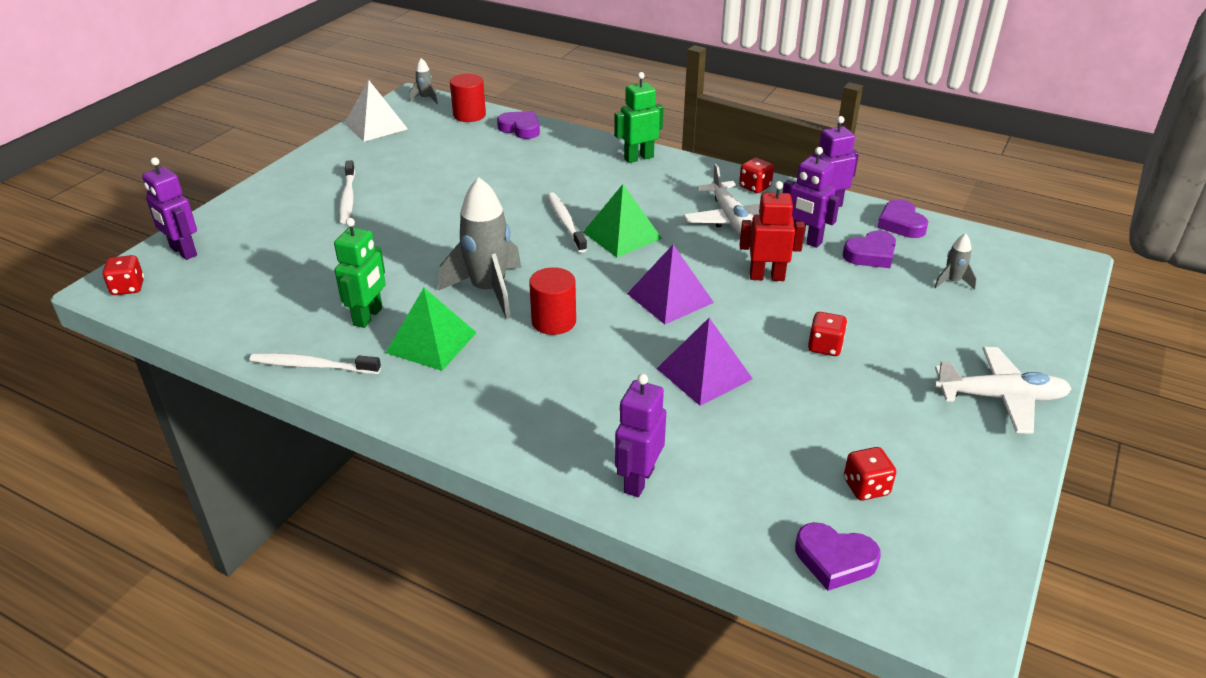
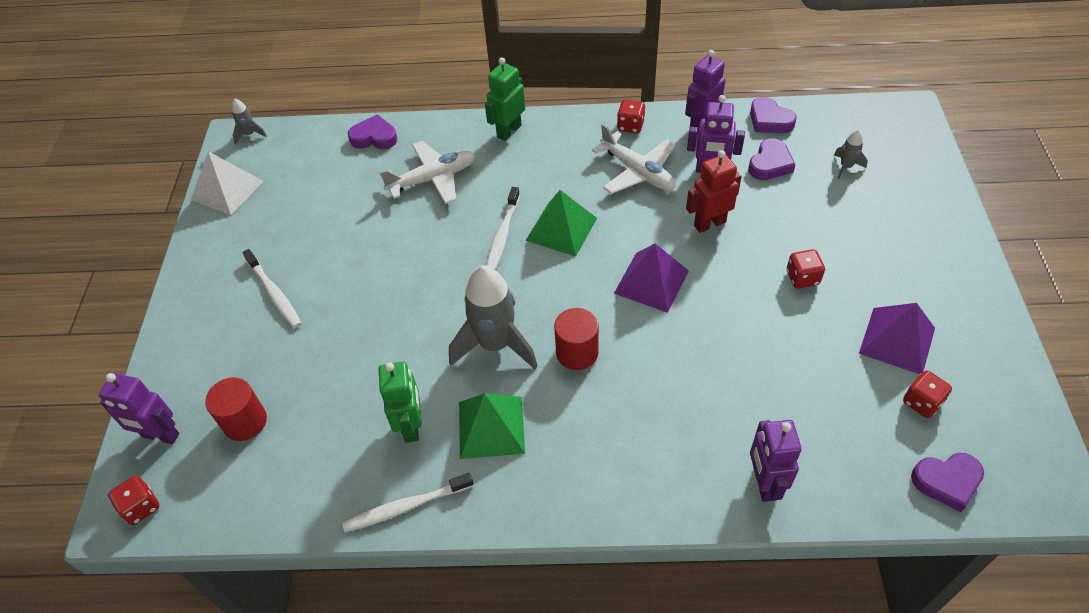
camera: 25 degrees left, 15 degrees up
(469, 115) = (311, 139): red cylinder -> red cylinder (245, 421)
(565, 222) = (502, 235): white toothbrush -> white toothbrush turned 120 degrees counterclockwise
(704, 373) = (734, 349): purple pyramid -> purple pyramid (897, 340)
(1001, 398) = (952, 270): white plane -> white plane (433, 179)

